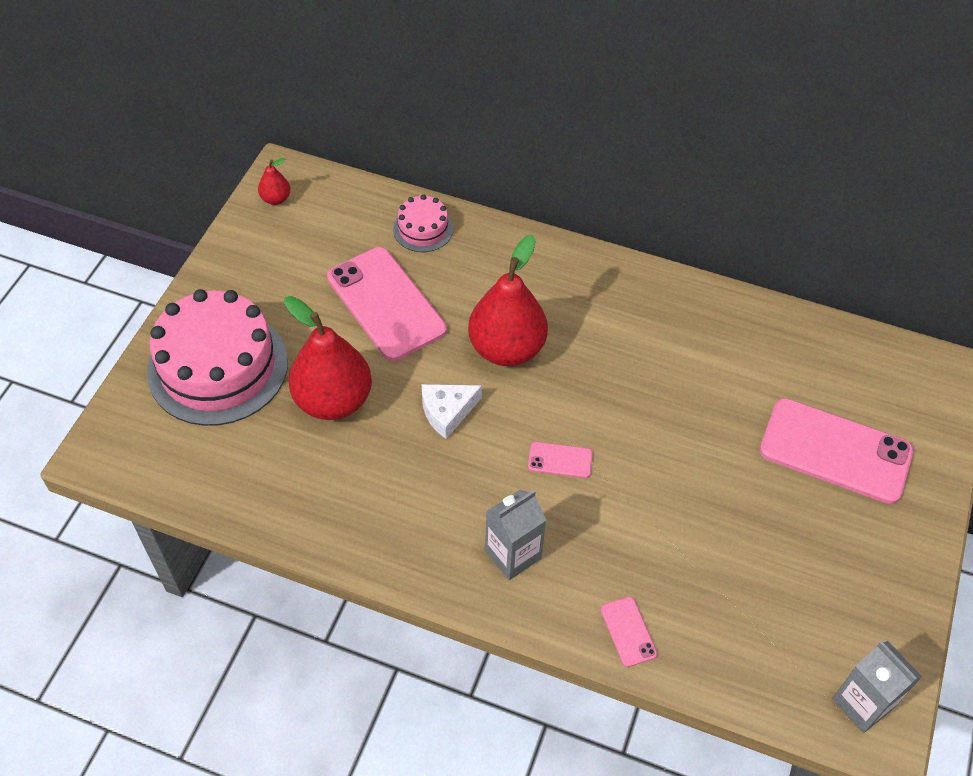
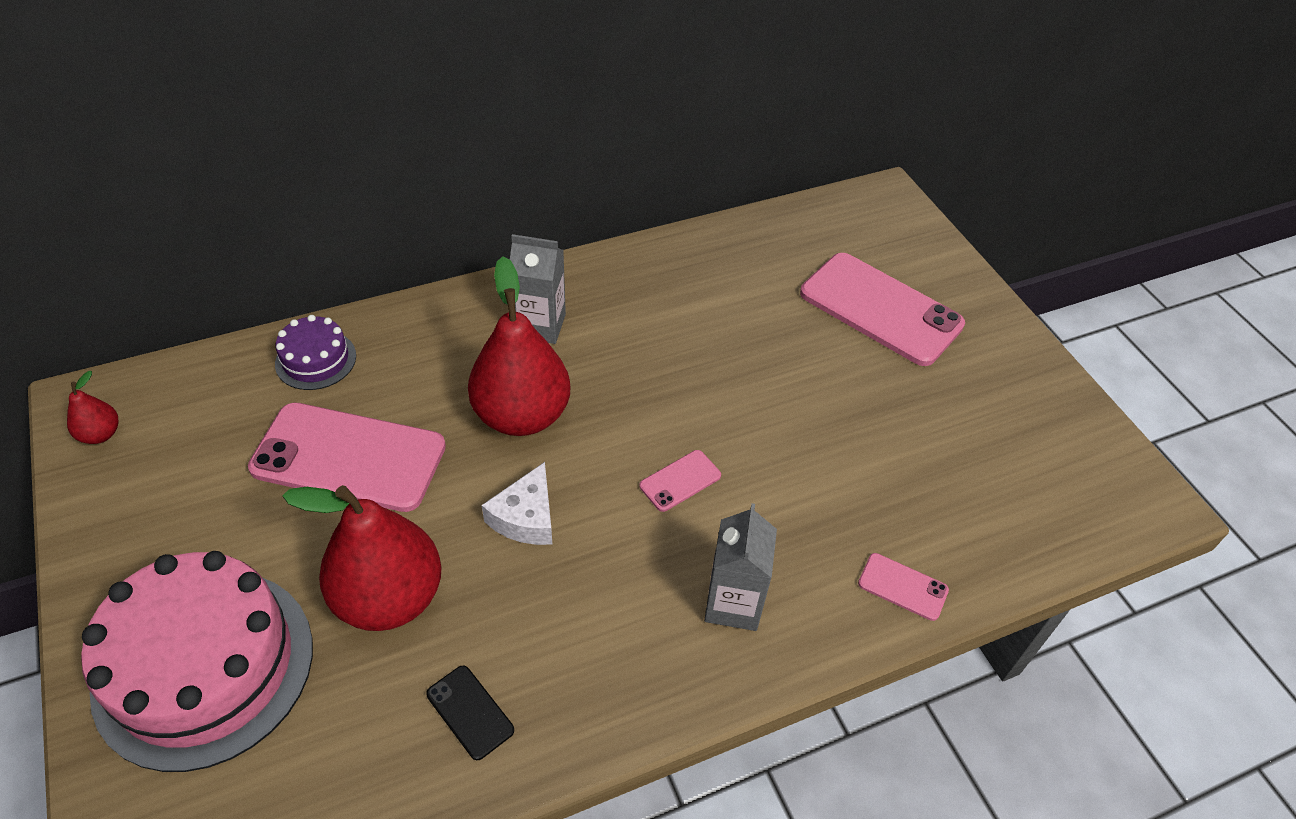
camera: 45 degrees left, 5 degrees down
(315, 493) = (470, 712): none -> black phone
(423, 229) = (316, 360): pink cake -> purple cake
(835, 451) = (880, 309): pink phone -> pink phone turned 60 degrees clockwise
(862, 703) = (1118, 491): grey carton -> grey carton (540, 326)

